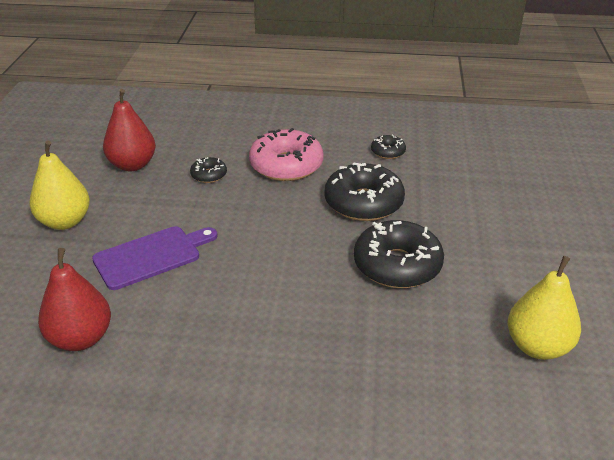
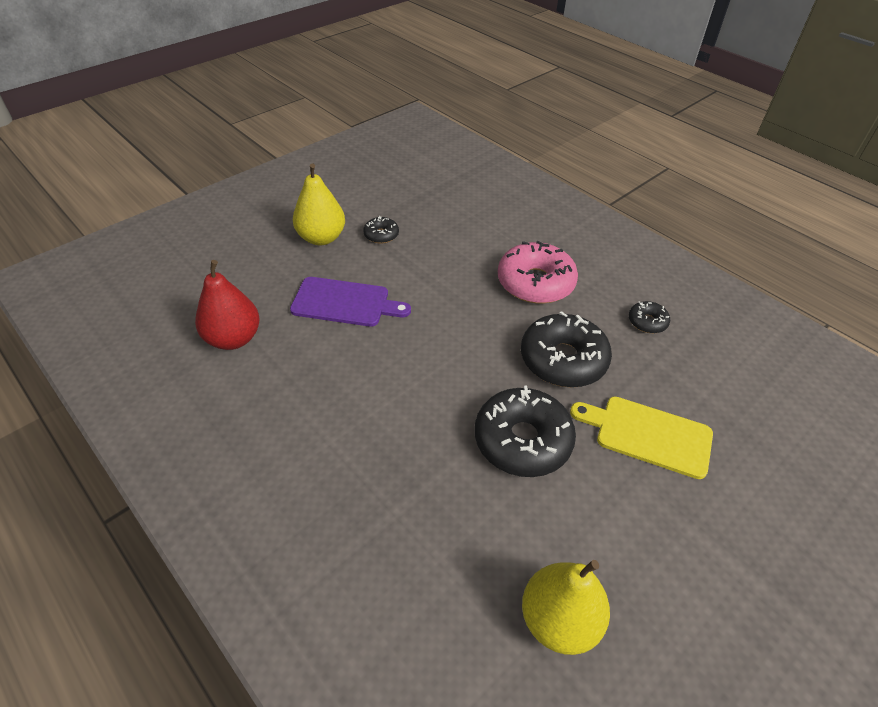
camera: 40 degrees right, 10 degrees up
(132, 165) = (416, 215): red pear -> none
(209, 175) = (462, 256): black donut -> black donut (381, 235)
(464, 215) = (648, 435): none -> yellow cutting board

